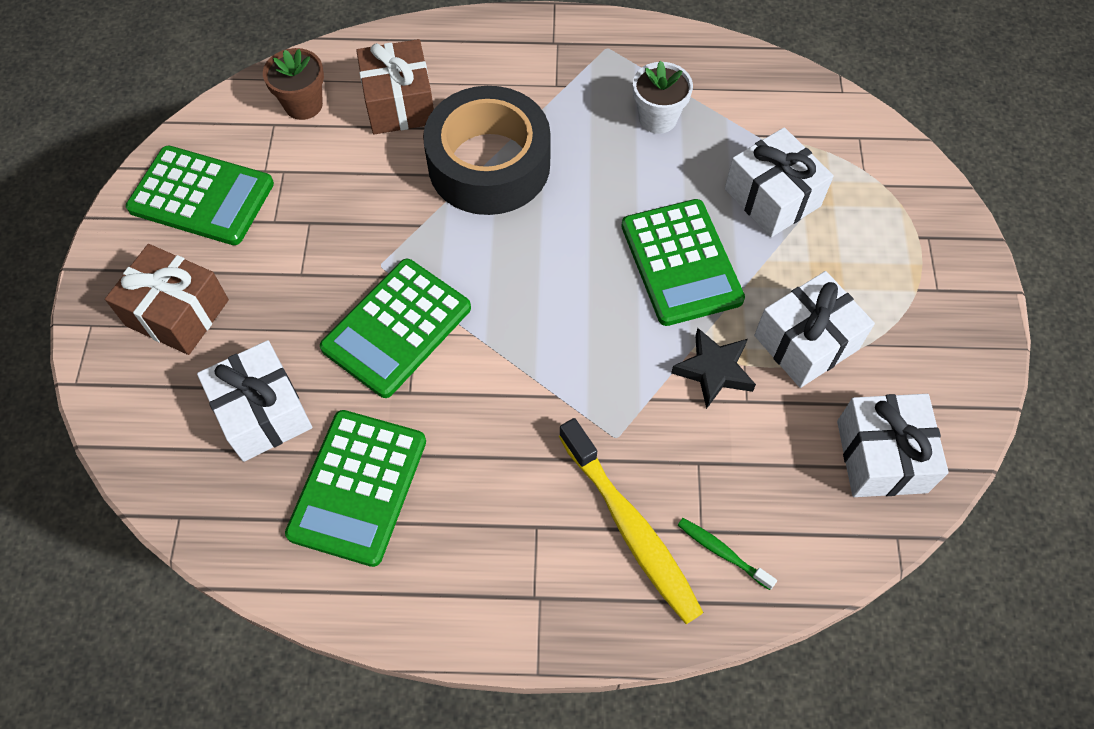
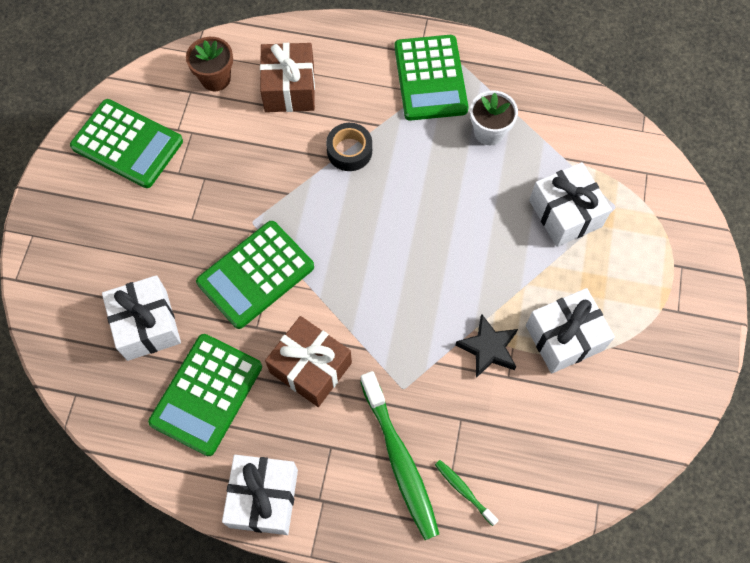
camera: 10 degrees right, 5 degrees up
(177, 312) = (96, 236): brown gift -> brown gift (310, 367)
(489, 164) = (349, 151): black tape -> black tape, size x0.47
(631, 528) = (400, 461): yellow toothbrush -> green toothbrush
(681, 262) = (481, 256): green calculator -> green calculator (430, 78)
(881, 456) = (601, 438): white gift -> white gift (264, 498)

